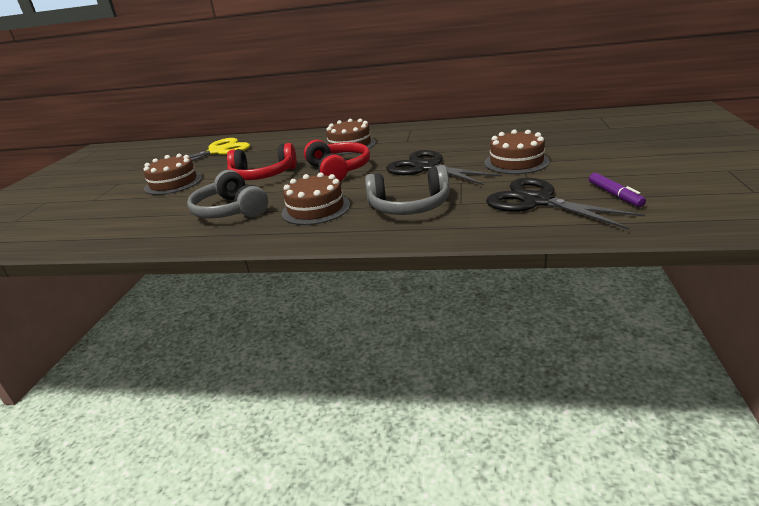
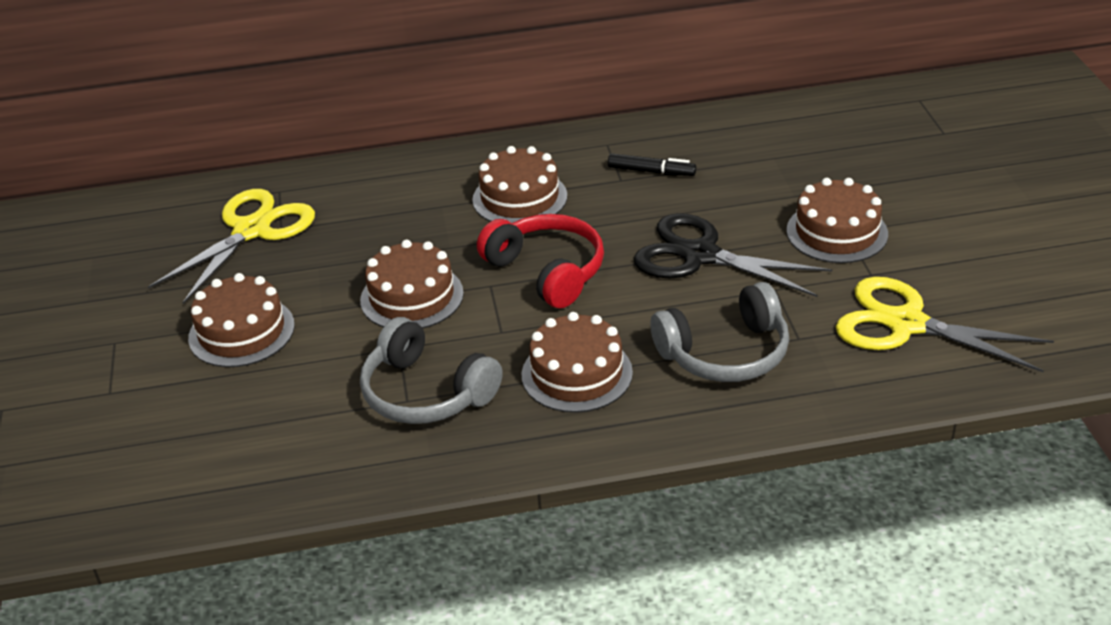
camera: 20 degrees left, 10 degrees up
(263, 175) = (412, 297): red headphones -> brown cake
(425, 138) = (651, 171): none -> black marker
(537, 201) = (905, 324): black scissors -> yellow scissors
(614, 195) = (1003, 300): purple marker -> none

